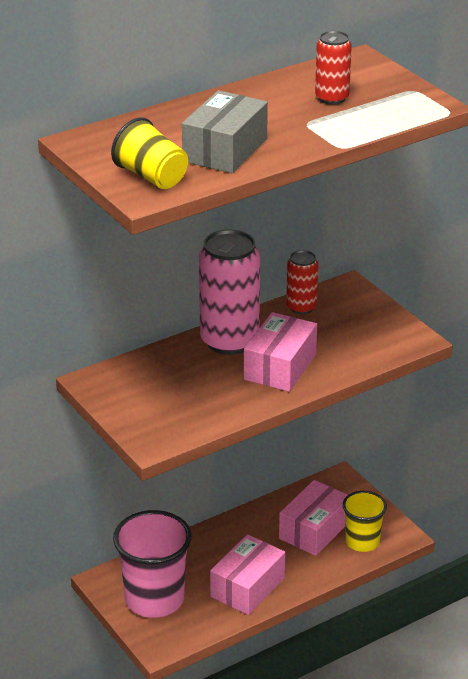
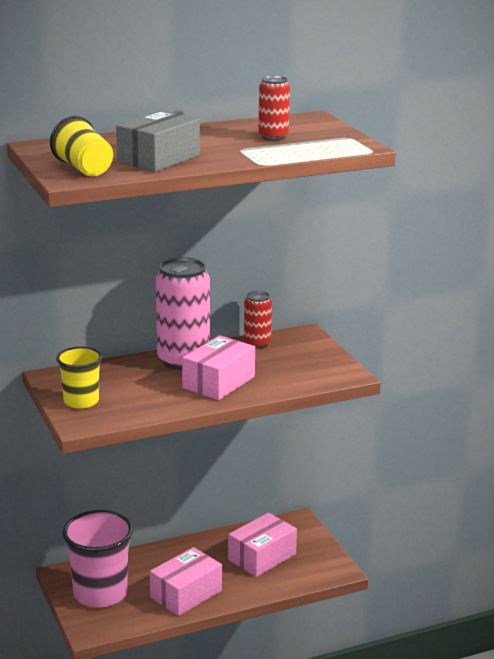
camera: 10 degrees right, 10 degrees down
(362, 542) = (302, 571): yellow cup -> yellow cup (81, 401)

